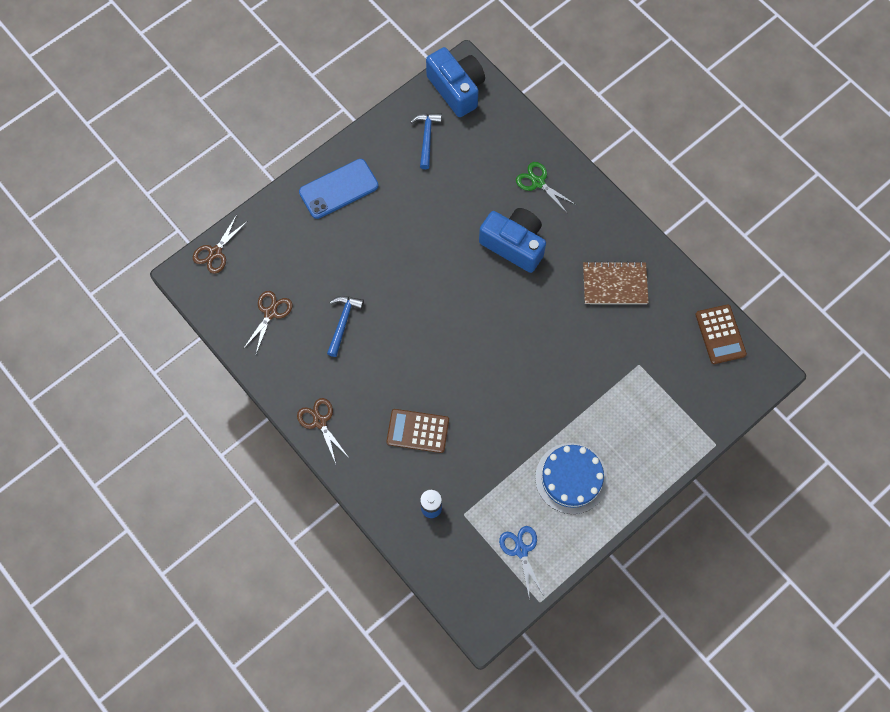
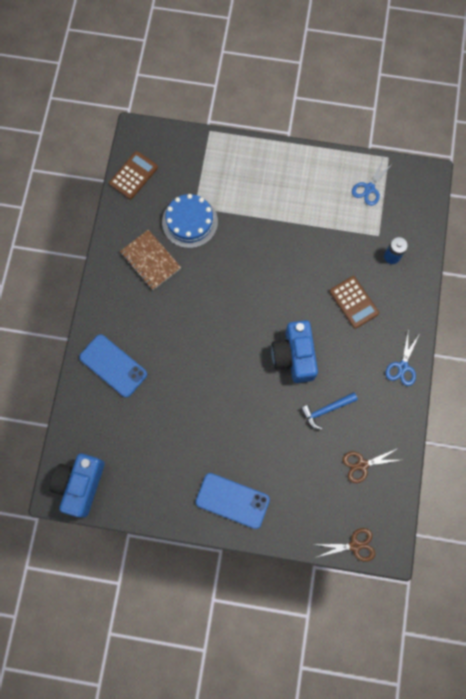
camera: 130 degrees left, 5 degrees up
(320, 421) = (402, 366): brown scissors -> blue scissors
(427, 138) = (139, 472): blue hammer -> none
(514, 244) = (174, 344): blue camera -> blue camera (294, 356)
(538, 182) = (113, 365): green scissors -> blue phone
(571, 478) = (302, 193): blue cake -> blue cake (190, 222)

